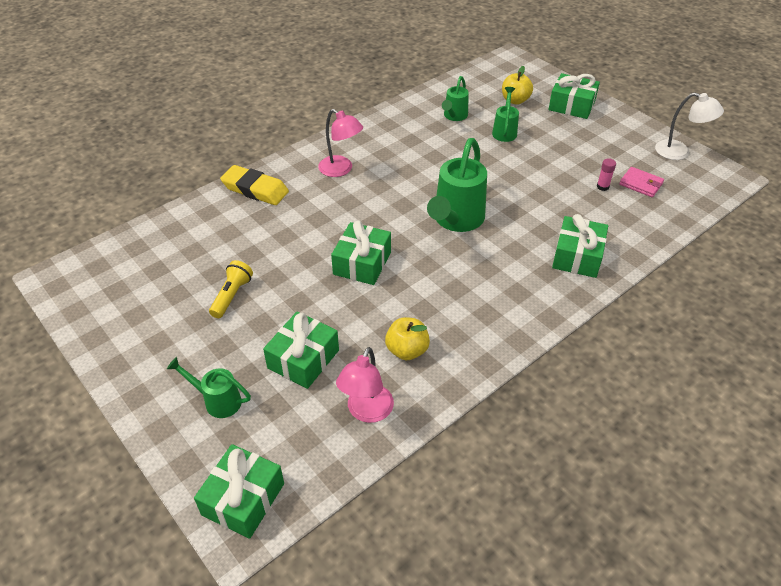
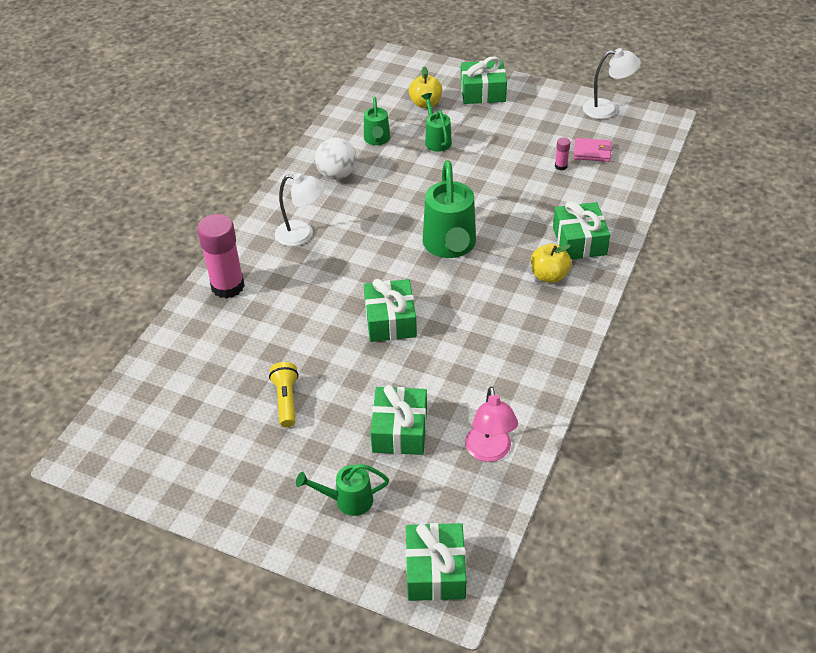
camera: 25 degrees left, 0 degrees up
(255, 189) = (228, 286): yellow eraser -> pink glue stick
(341, 170) = (302, 235): pink lamp -> white lamp
(402, 133) = (337, 175): none -> white ball
(407, 350) = (487, 384): yellow apple -> yellow apple (549, 276)

